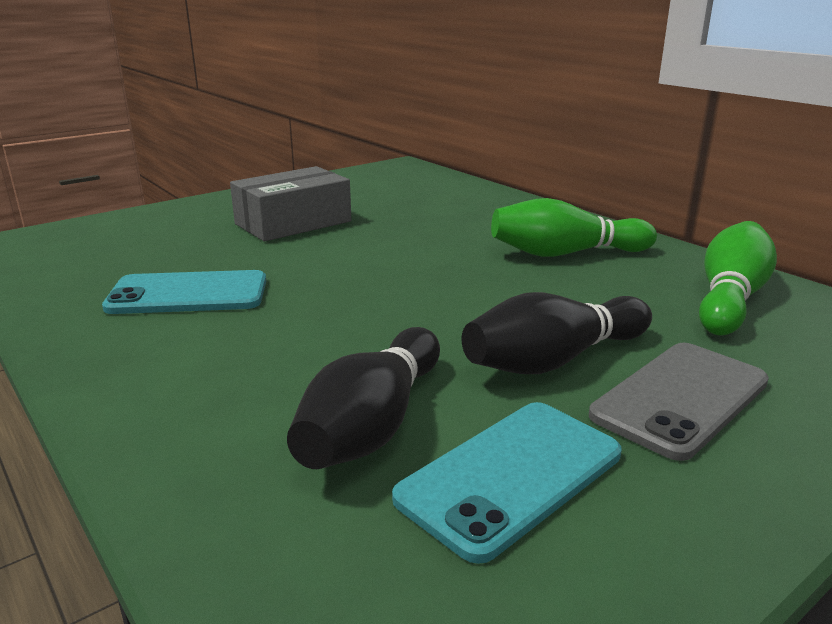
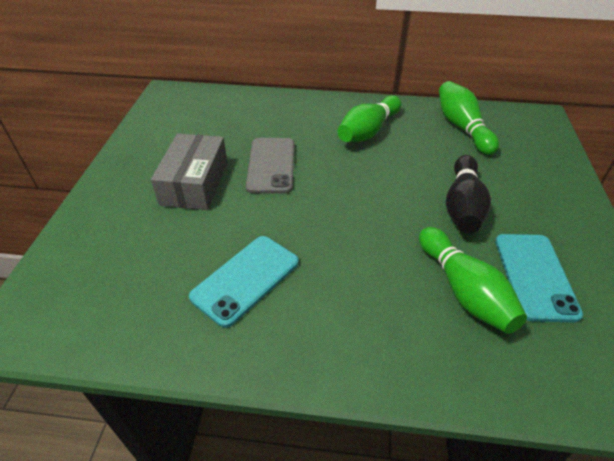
camera: 45 degrees left, 20 degrees up
(373, 424) = (463, 290): black bowling pin -> green bowling pin
(680, 398) = (521, 198): grey phone -> grey phone (271, 165)

